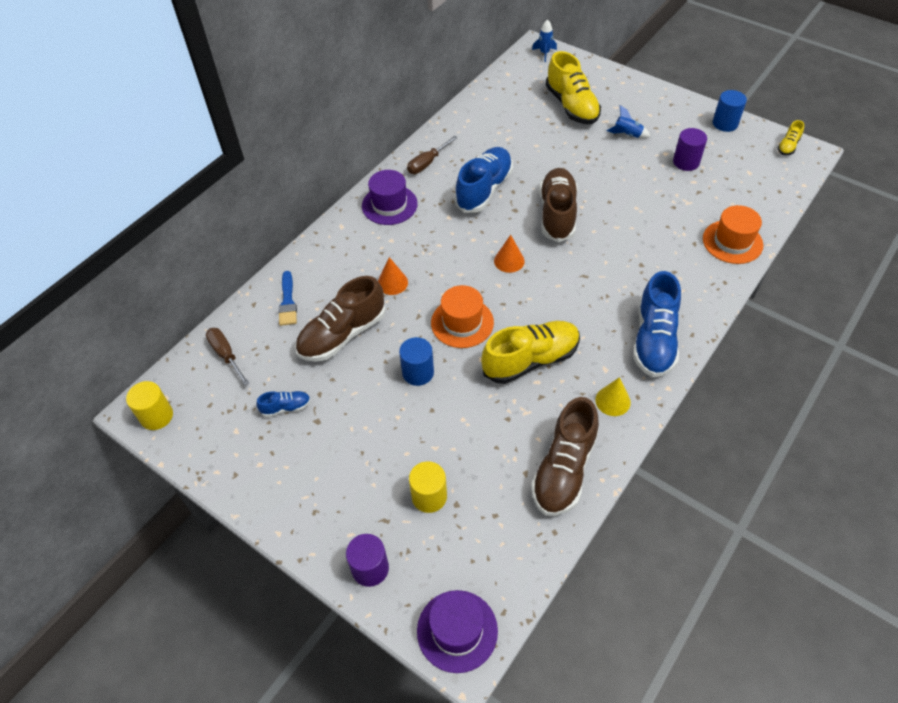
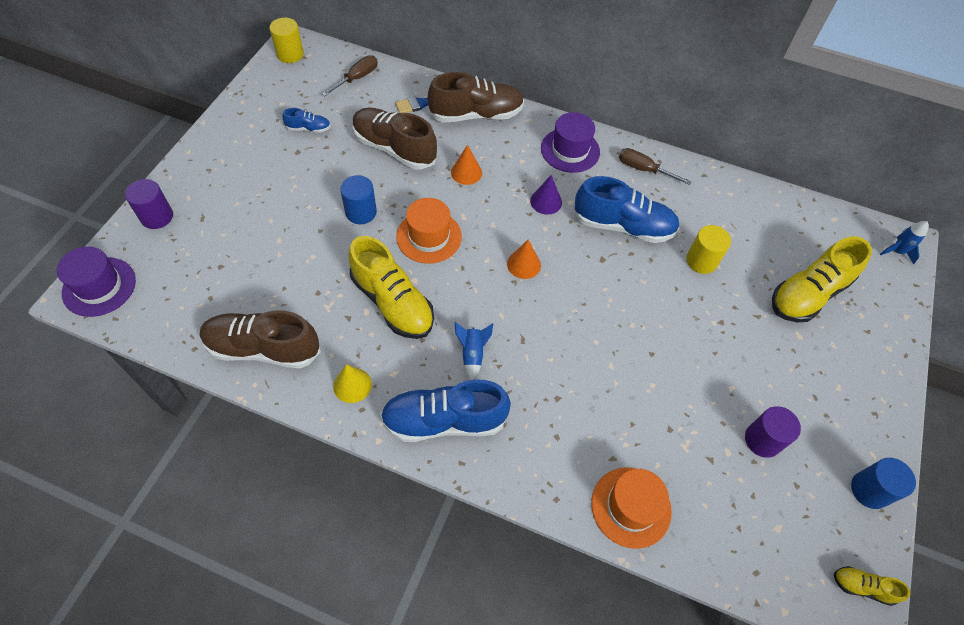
camera: 70 degrees right, 5 degrees up
(286, 407) = (308, 128): blue shoe -> blue shoe turned 60 degrees counterclockwise
(429, 496) = (227, 244): yellow cylinder -> yellow cylinder (701, 261)
(444, 233) = (546, 201): none -> purple cone
(557, 214) = (611, 301): brown shoe -> brown shoe (476, 115)
(627, 135) = (784, 363): blue rocket -> blue rocket (472, 354)

